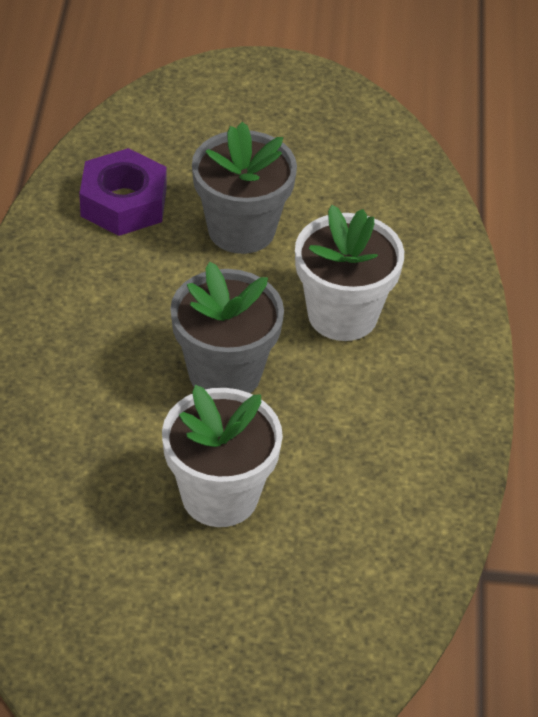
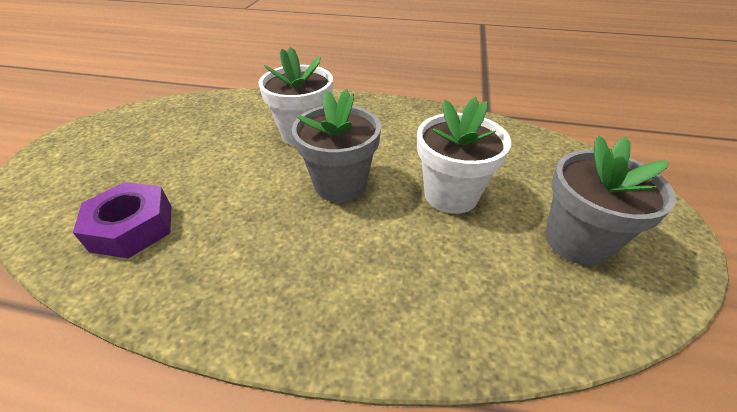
camera: 80 degrees left, 5 degrees down
(241, 229) = (206, 167): grey flower pot -> grey flower pot (577, 241)

